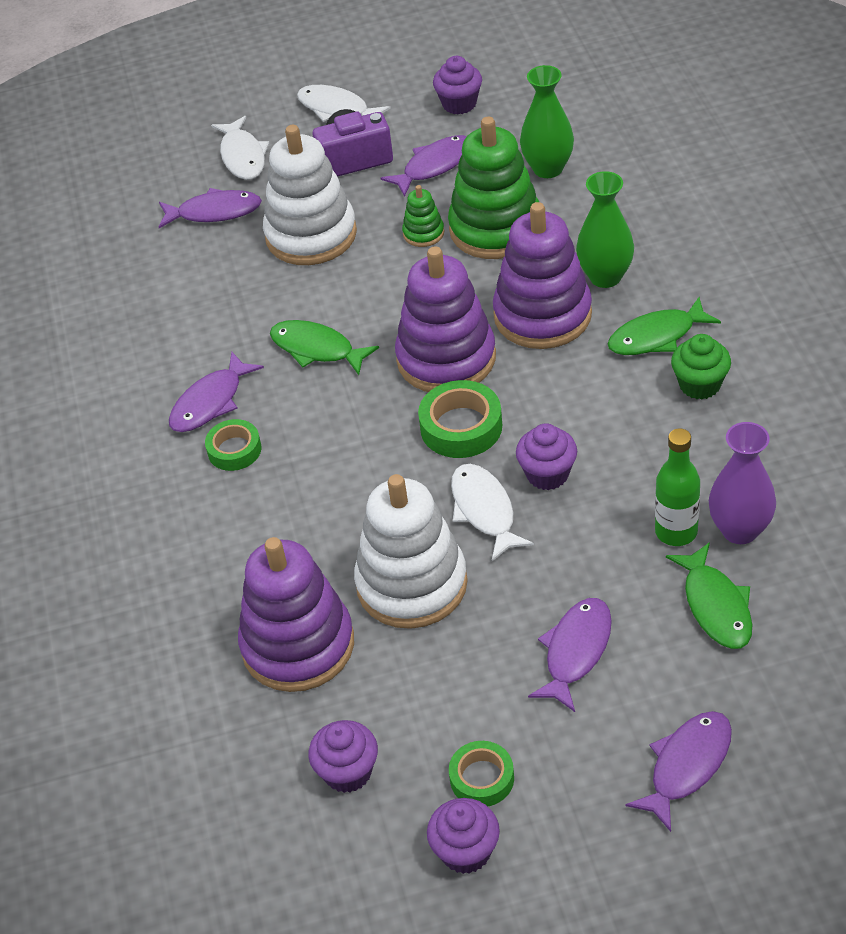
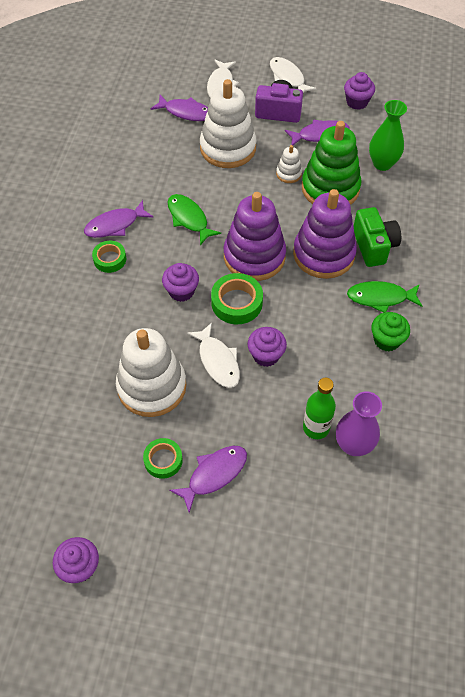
camera: 20 degrees right, 10 degrees up
(298, 645) = (71, 393): purple stacking toy -> none
(347, 772) = (49, 484): purple cupcake -> purple cupcake (181, 291)
(423, 233) = (289, 174): green stacking toy -> white stacking toy
(482, 778) = (116, 526): green tape -> green tape (163, 460)
(484, 510) = (218, 361): white fish -> white fish turned 150 degrees clockwise
(605, 277) = (374, 246): green vase -> green camera
(686, 766) = (231, 580): purple fish -> none
(715, 606) = (310, 487): green fish -> none

